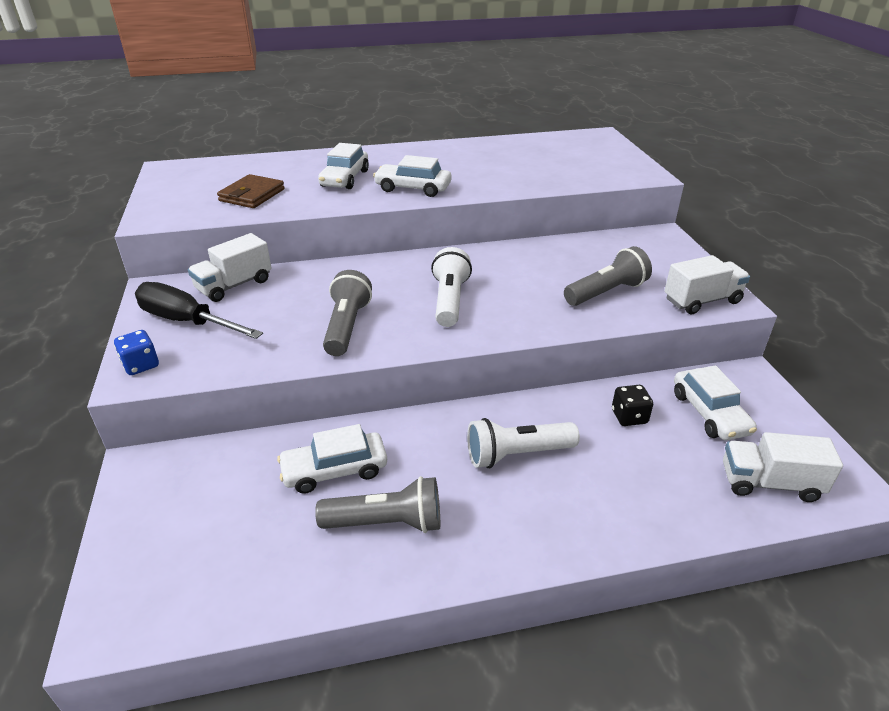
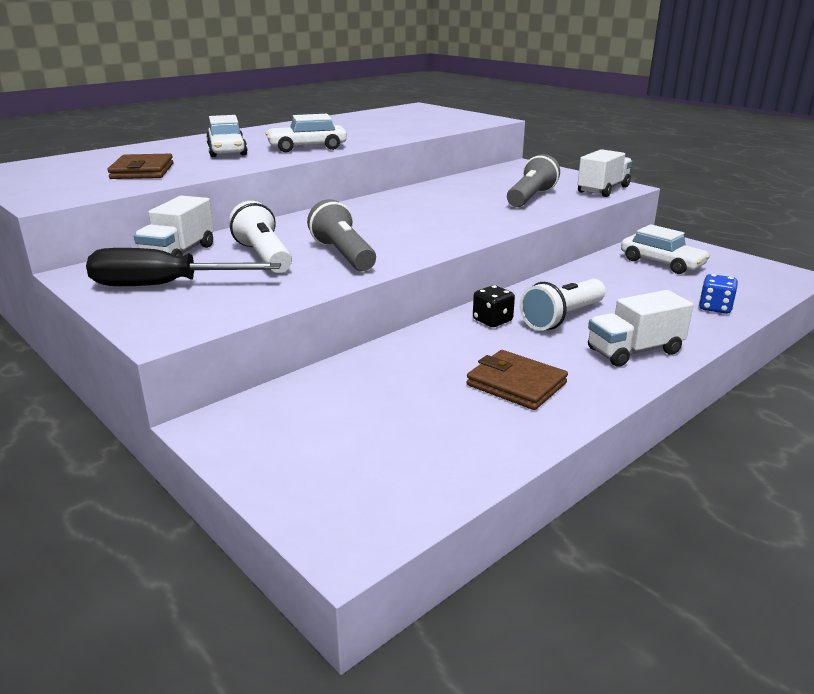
camera: 30 degrees left, 10 degrees down
(141, 365) = (158, 322): blue dice -> blue dice (715, 308)
(334, 470) = (425, 369): white car -> none
(386, 522) = (516, 384): grey flashlight -> brown wallet
(449, 301) = (413, 224): white flashlight -> white flashlight (264, 256)
(629, 417) = (612, 278): black dice -> black dice (492, 321)
(769, 483) = (744, 285): white truck -> white truck (634, 351)

